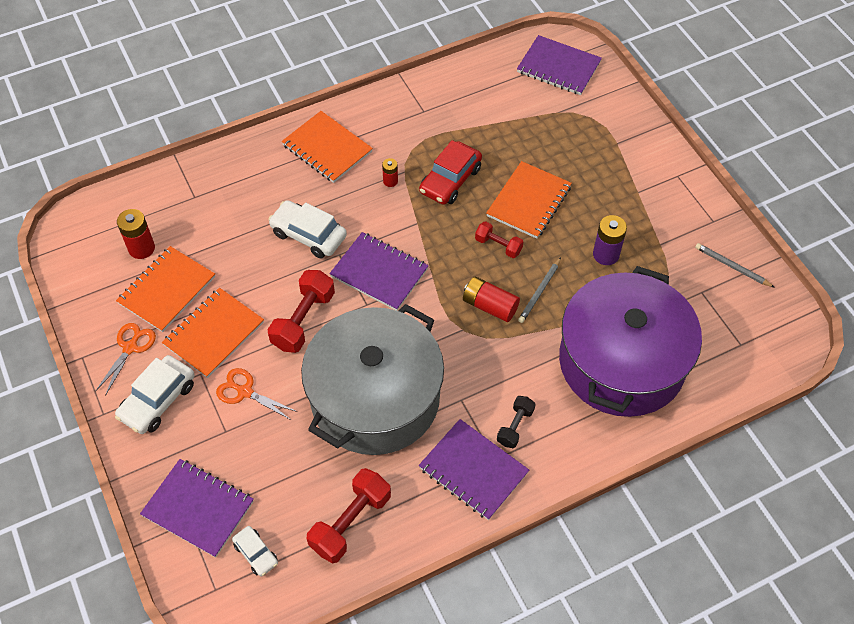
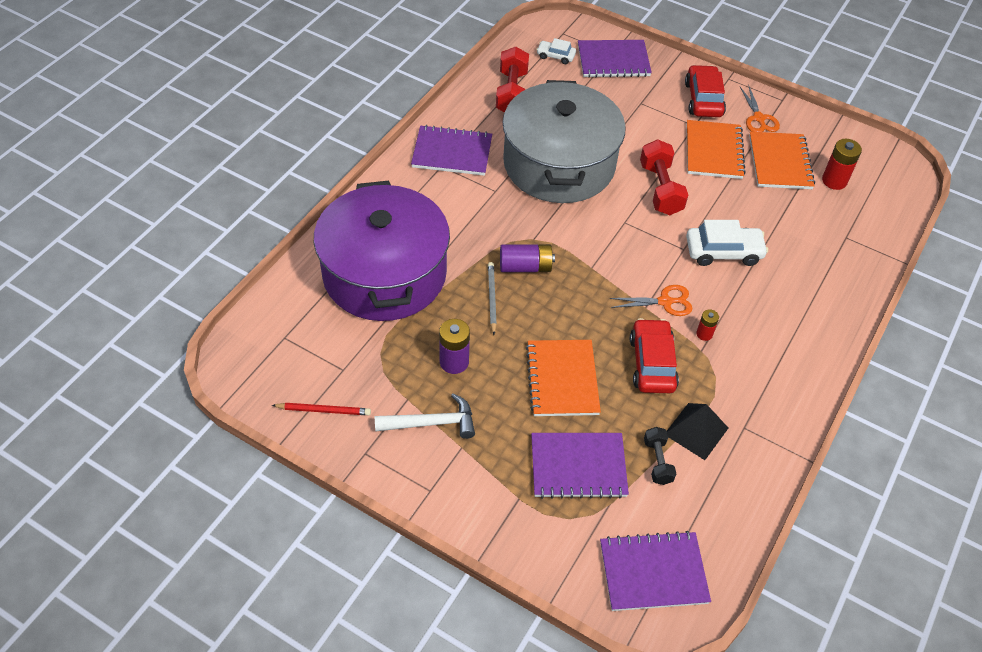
camera: 145 degrees right, 5 degrees down
(158, 400) = (703, 99): white car -> red car
(245, 392) = (652, 128): orange scissors -> orange scissors (665, 302)
(327, 148) = (790, 336): orange notebook -> none
(379, 273) = (637, 250): purple notebook -> purple notebook (578, 467)
(459, 124) = (696, 431): none -> black pyramid
(490, 306) = (525, 267): red battery -> purple battery
(498, 245) = (558, 322): red dumbbell -> none
(515, 426) = (441, 191): black dumbbell -> black dumbbell (657, 461)
(651, 218) = (431, 423): none -> white hammer
(732, 266) = (323, 410): grey pencil -> red pencil

